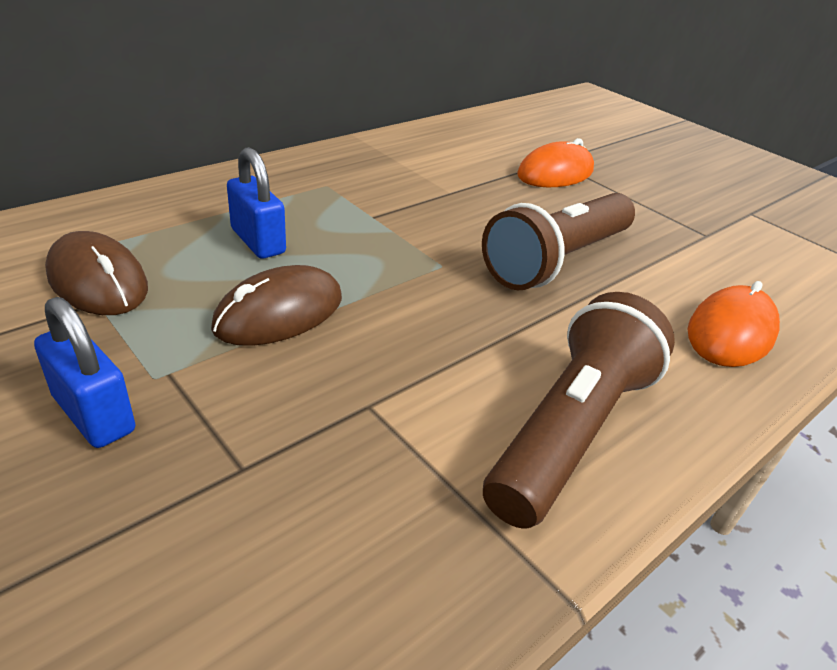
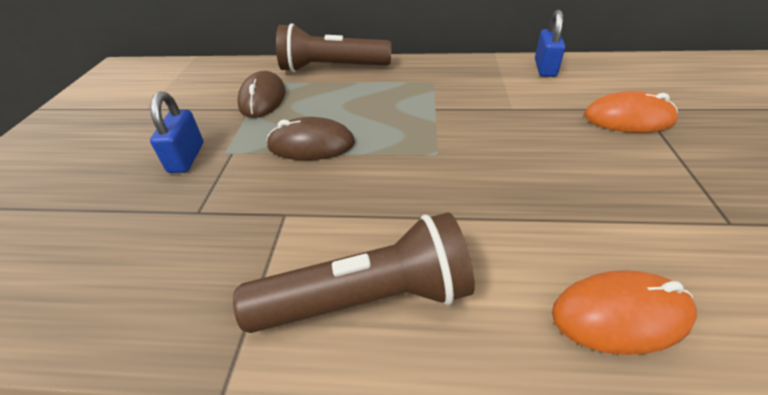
camera: 50 degrees right, 5 degrees up
(258, 241) = (352, 102): blue padlock -> blue padlock (545, 68)
(557, 260) = (529, 184): brown flashlight -> brown flashlight (332, 68)

